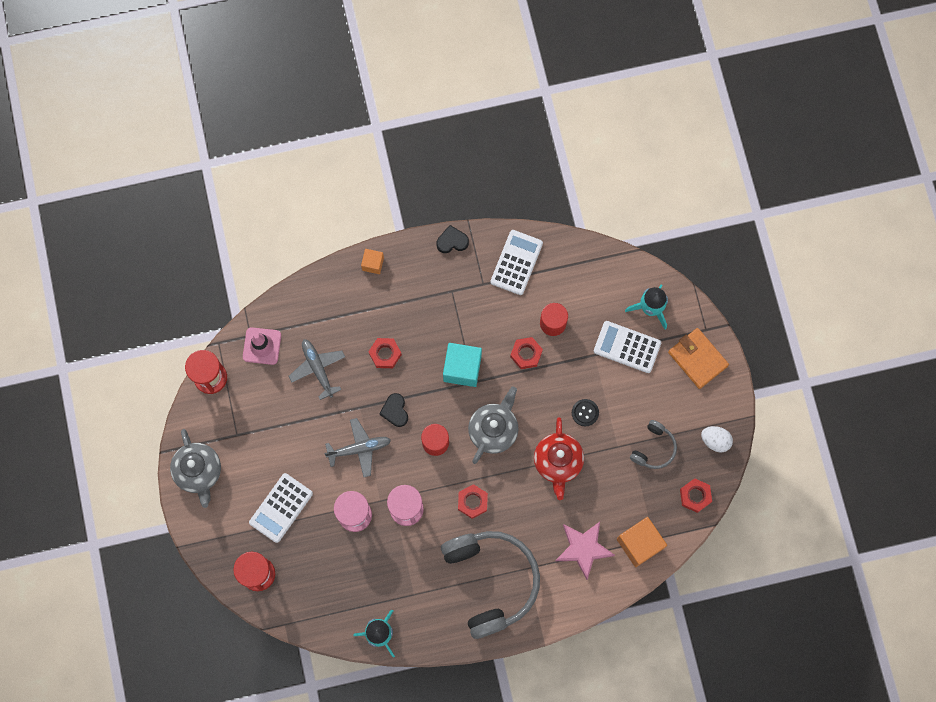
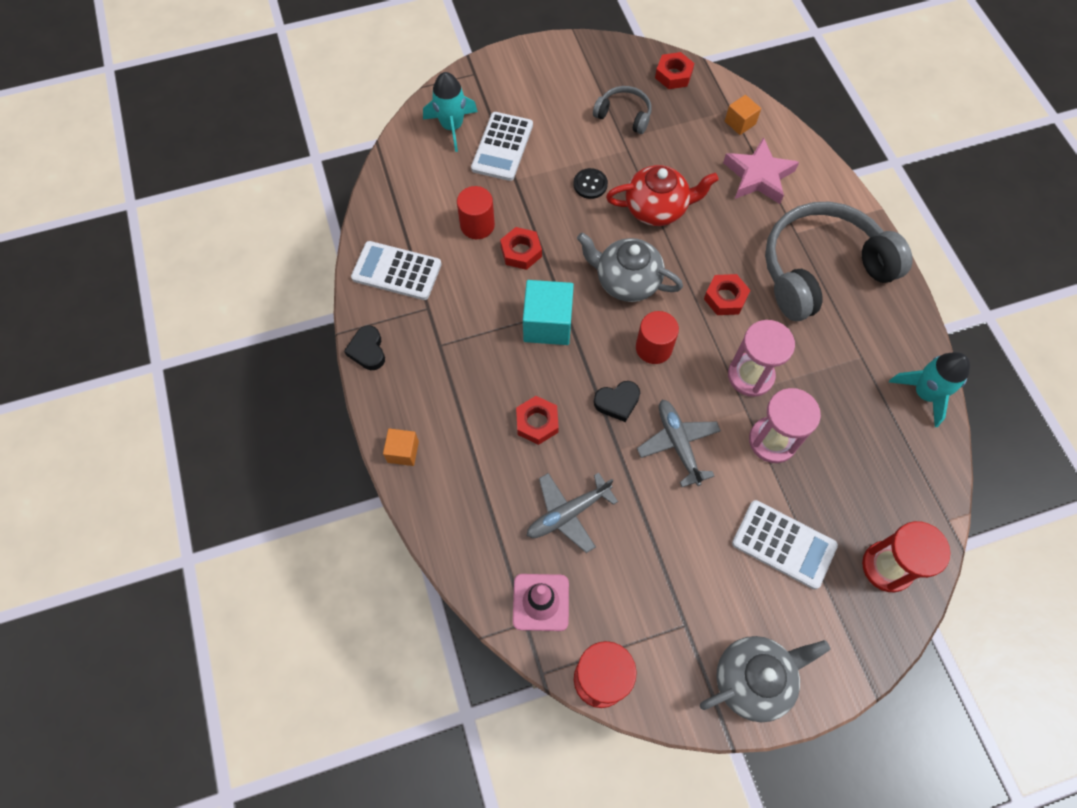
camera: 95 degrees left, 10 degrees down
(639, 544) = (740, 123): orange cube -> orange cube, size x0.56
(697, 359) = (511, 79): orange wallet -> none
(715, 441) = (606, 60): white egg -> none

